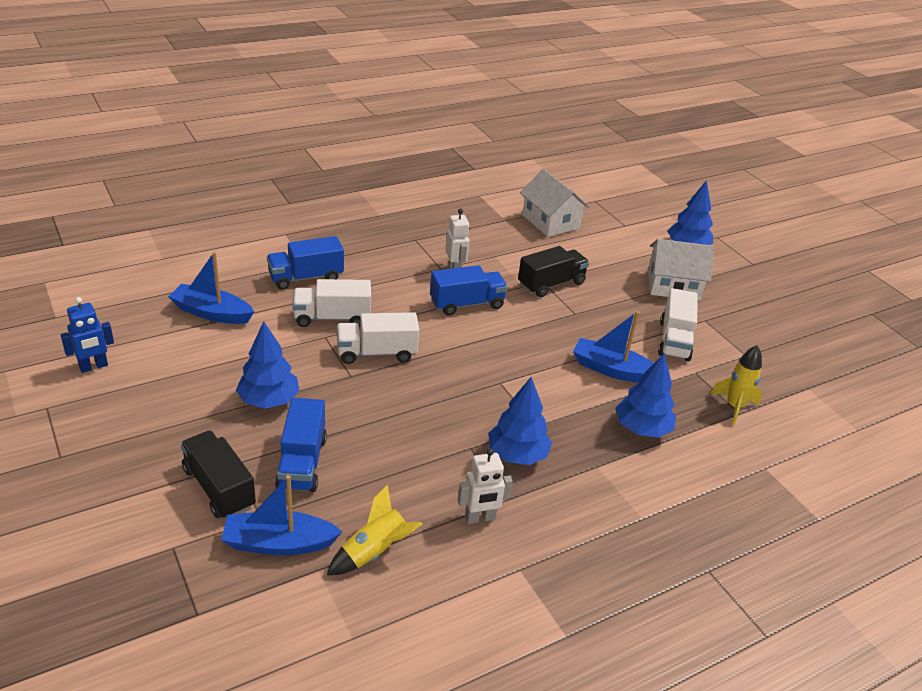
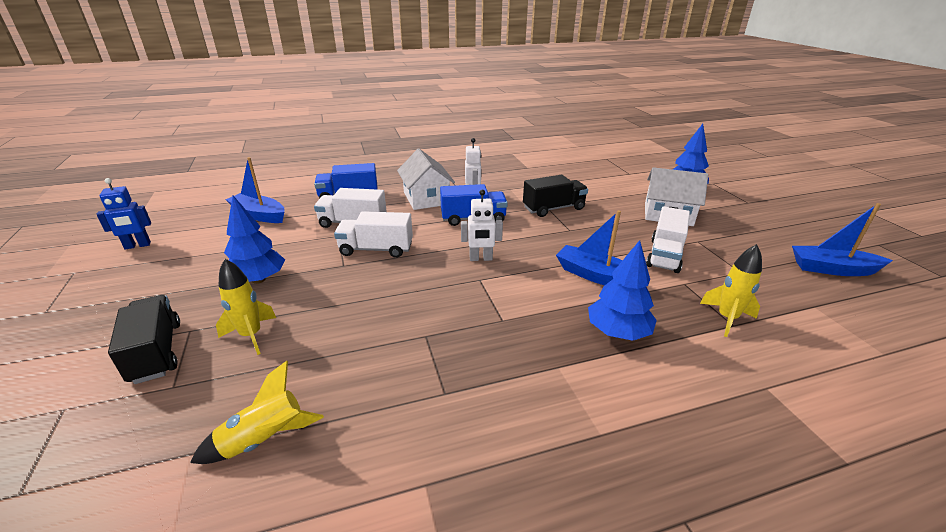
camera: 15 degrees right, 5 degrees down
(279, 543) = (170, 417): blue boat -> blue boat (832, 269)
(302, 462) = (251, 335): blue truck -> yellow rocket
(480, 518) = (403, 412): white robot -> white robot (481, 258)
(517, 455) = (472, 347): blue tree -> none
(550, 222) = (565, 169): white house -> white house (426, 198)

